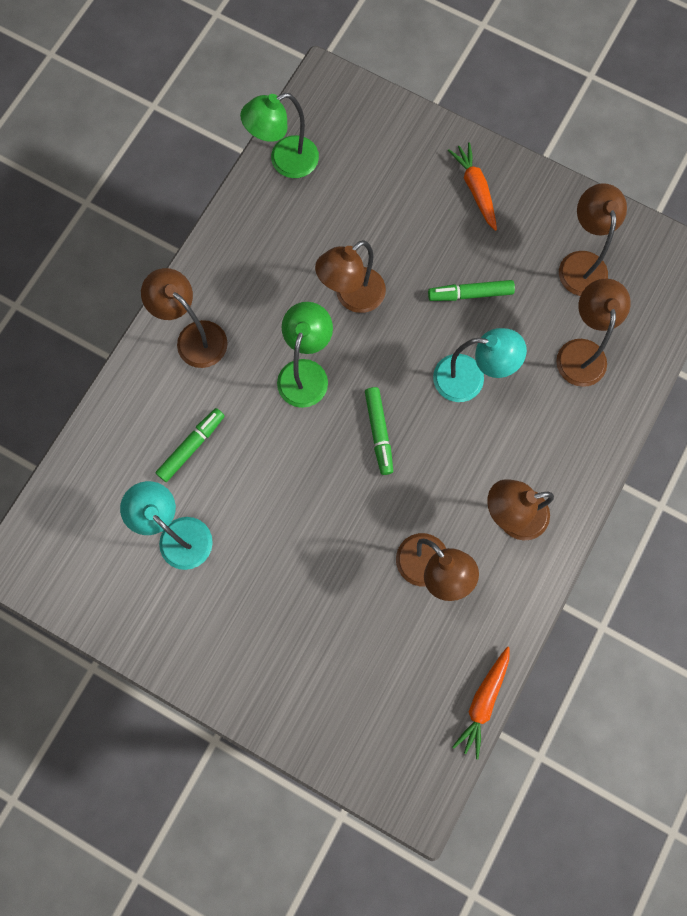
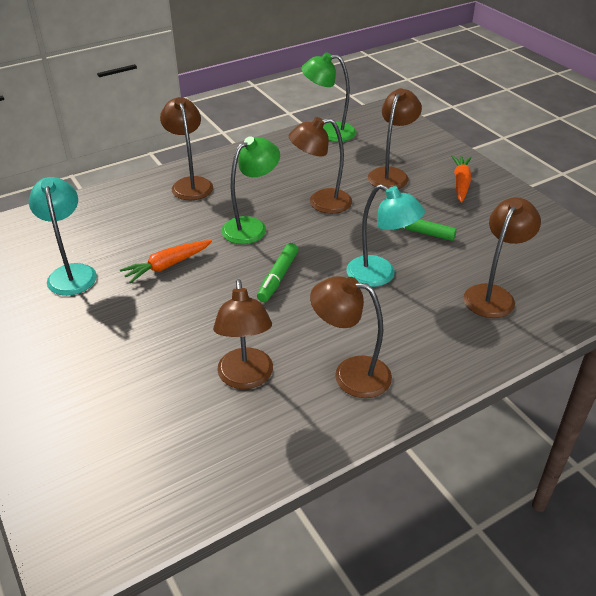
camera: 30 degrees right, 35 degrees down
(191, 446) = (132, 233): green marker -> none
(483, 701) = (211, 503): orange carrot -> orange carrot (167, 265)
(581, 263) = (526, 246): brown lamp -> brown lamp (391, 174)

